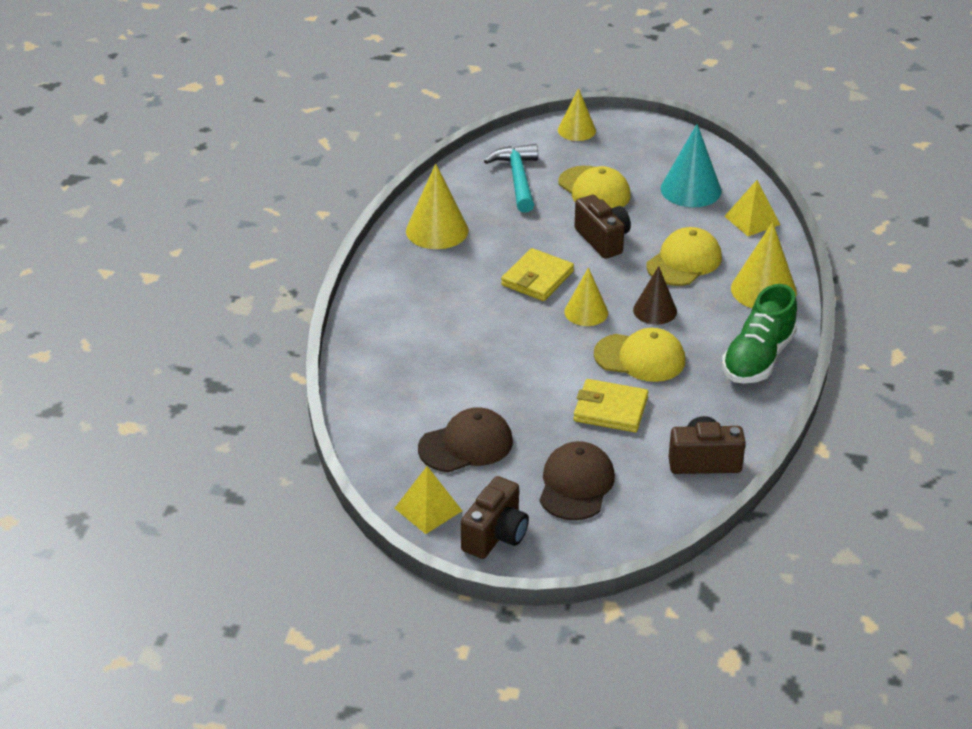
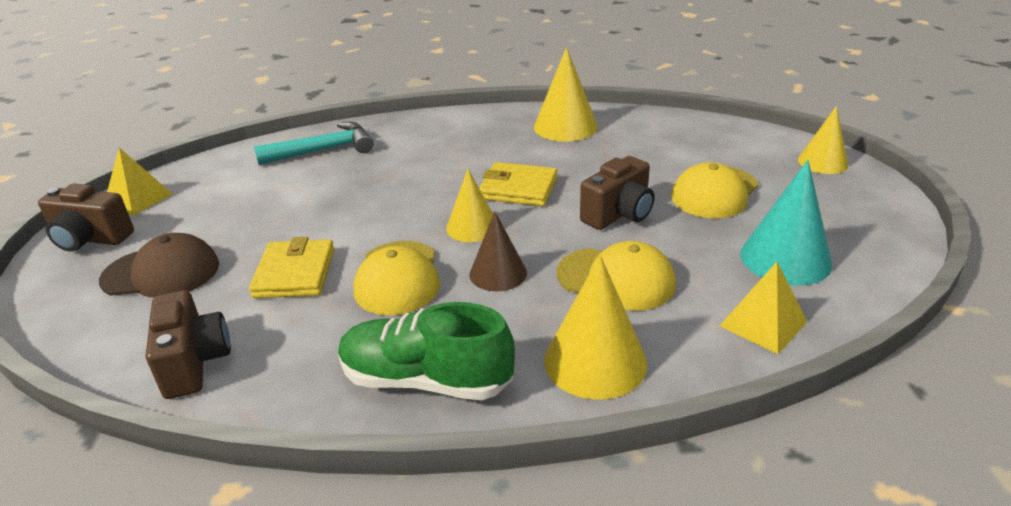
camera: 75 degrees right, 5 degrees down
(466, 445) = (231, 200): brown cap -> none
(517, 178) = (690, 147): turquoise hammer -> turquoise hammer (324, 150)

